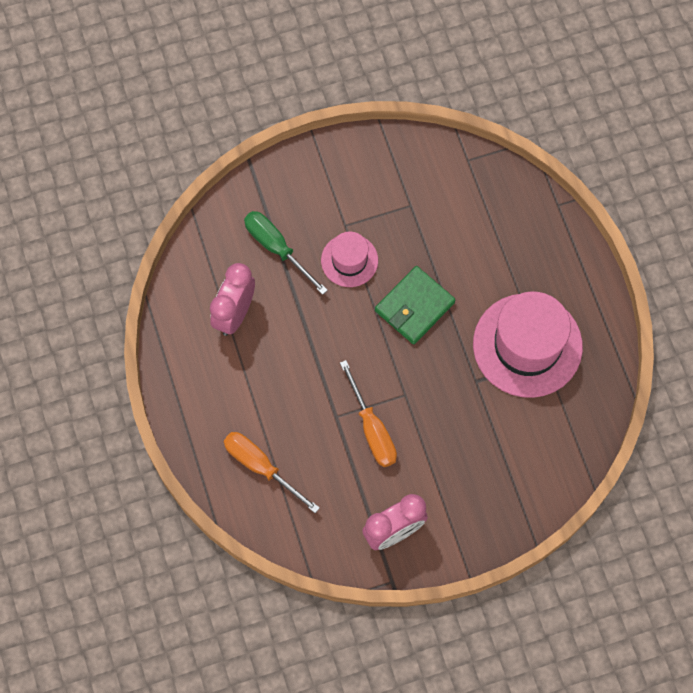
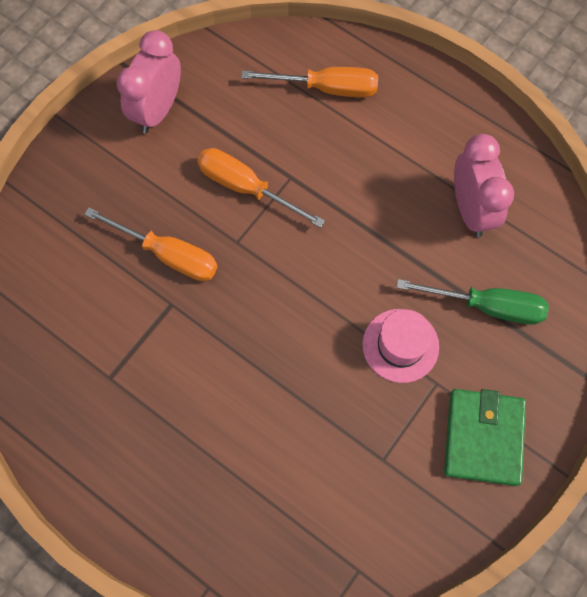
camera: 145 degrees right, 0 degrees up
(414, 307) = (292, 341): green wallet -> green wallet (483, 437)
(456, 416) = (168, 254): none -> orange screwdriver
(527, 345) = (138, 380): pink hat -> none

